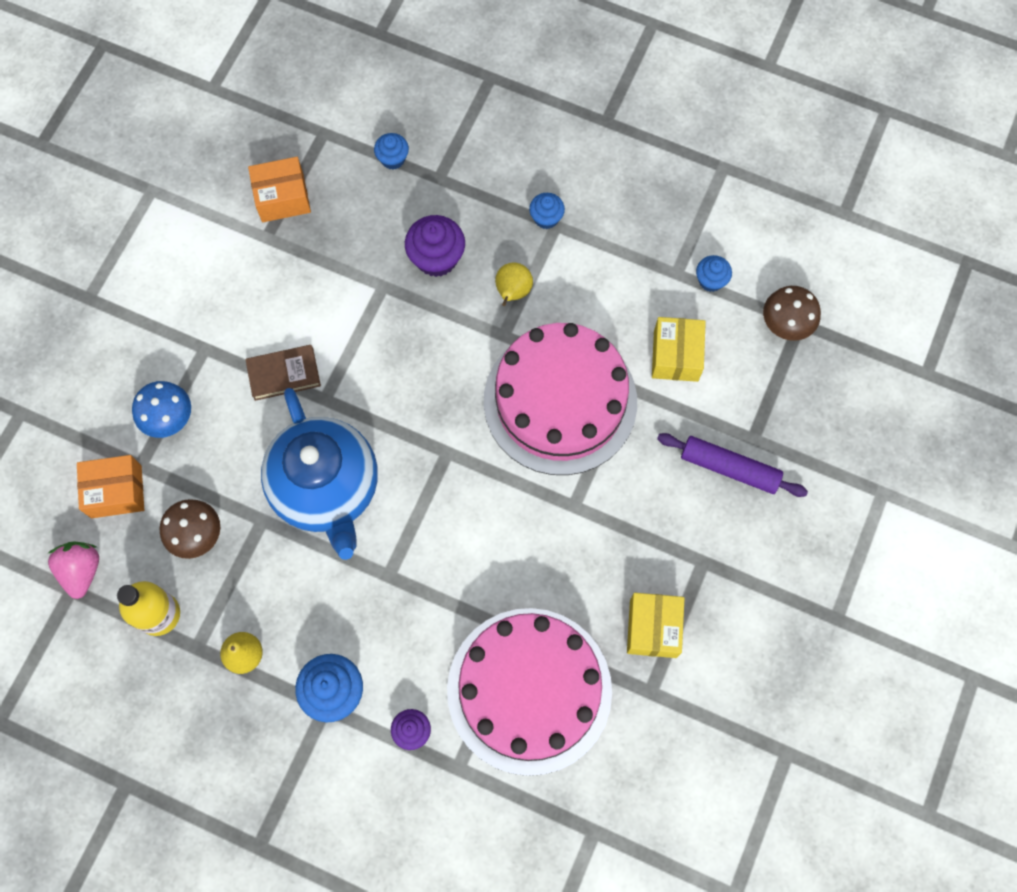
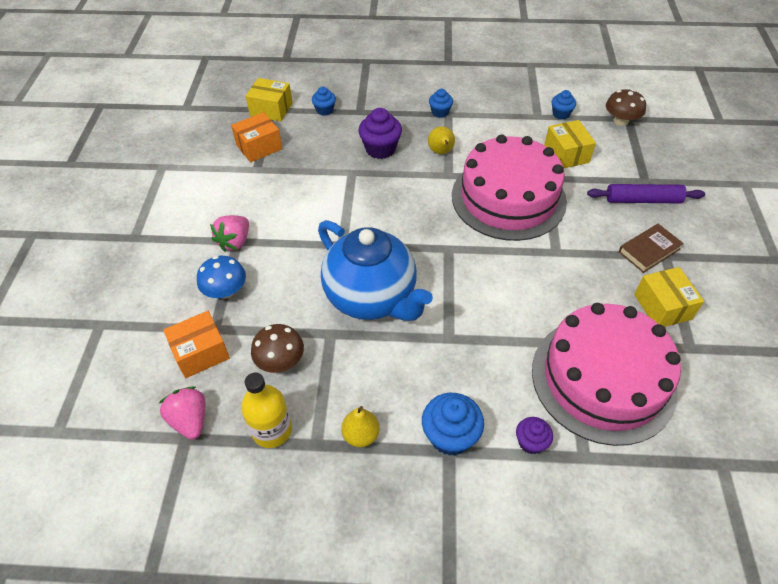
camera: 20 degrees left, 20 degrees down
(201, 348) = (235, 242): none -> pink strawberry
(284, 374) = (305, 239): brown book -> brown book (649, 250)
(322, 132) = (271, 109): none -> yellow box

